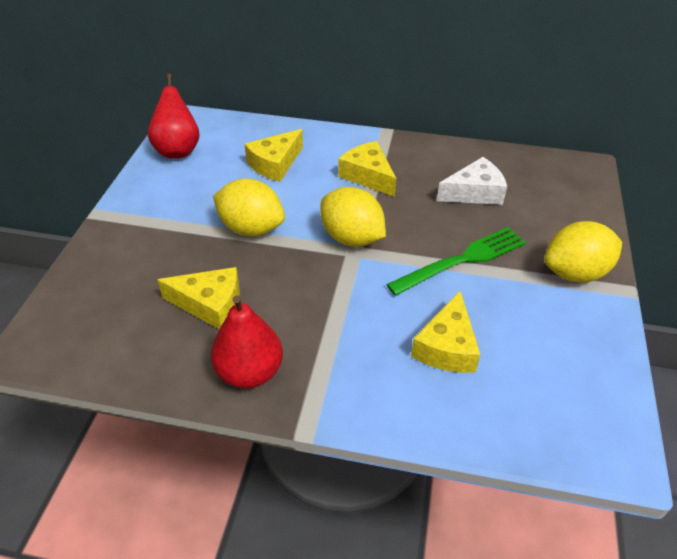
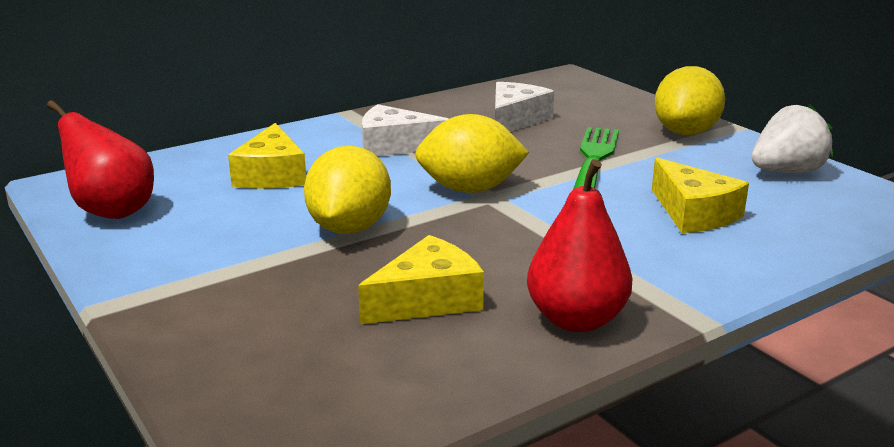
camera: 45 degrees left, 20 degrees down
(251, 228) = (349, 228): yellow lemon -> yellow lemon turned 60 degrees counterclockwise
(368, 176) = (394, 146): yellow cheese -> white cheese
(582, 357) = (786, 172): none -> white strawberry

